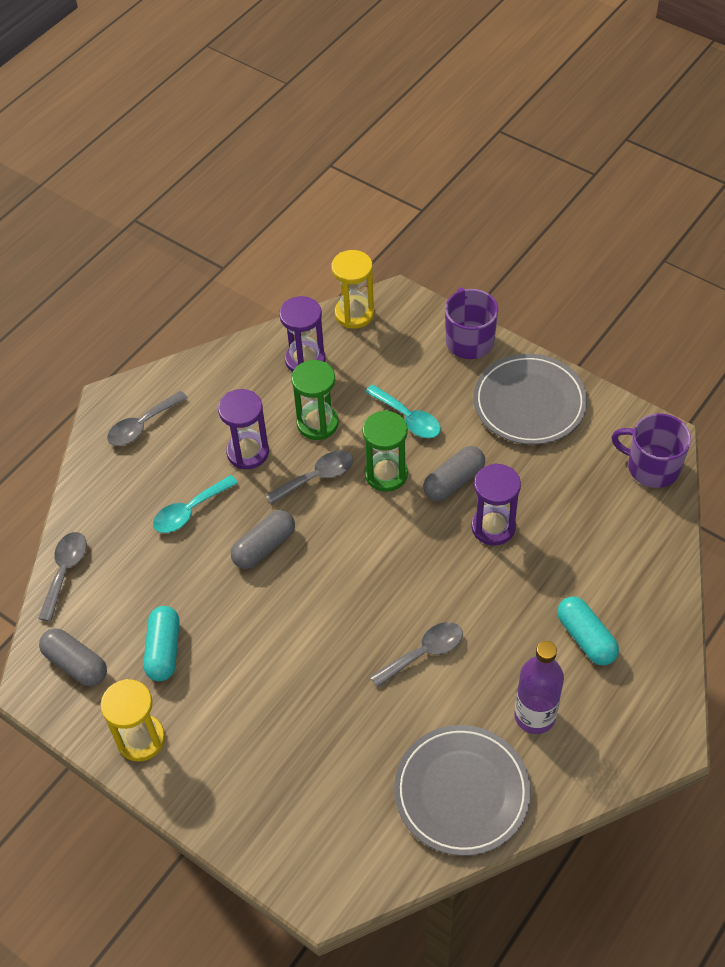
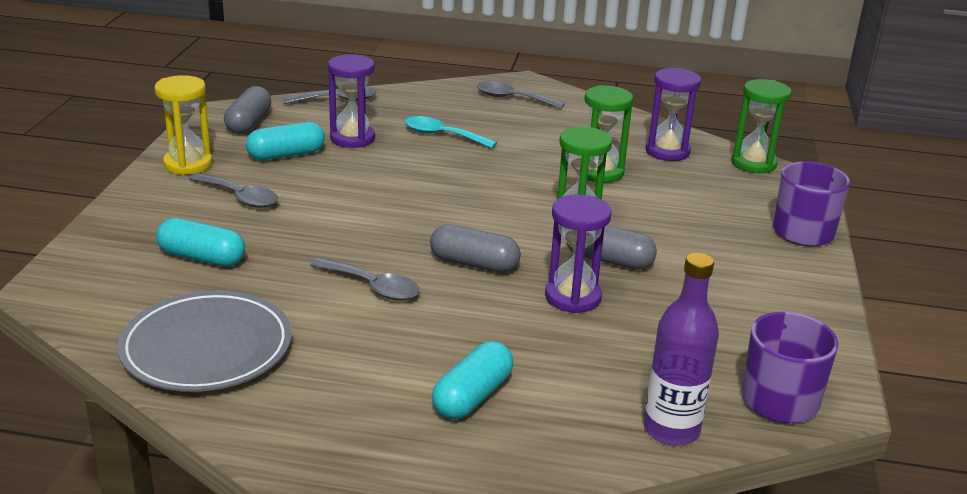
camera: 60 degrees right, 25 degrees down
(248, 452) = (531, 147): purple hourglass -> purple hourglass (352, 138)
(264, 547) = (433, 176): grey capsule -> grey capsule (474, 264)
(317, 477) = (537, 185): grey spoon -> grey spoon (239, 197)
(324, 765) = (202, 257): none -> turquoise capsule
(354, 314) = (753, 163): yellow hourglass -> green hourglass
(408, 418) = (660, 217): turquoise spoon -> none
(529, 403) = (768, 287): grey plate -> none
(534, 716) = (335, 379): purple bottle -> purple bottle (671, 430)

